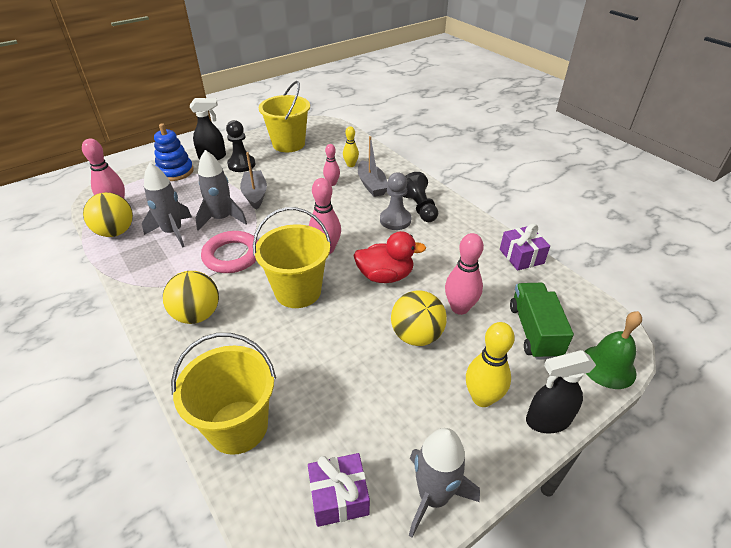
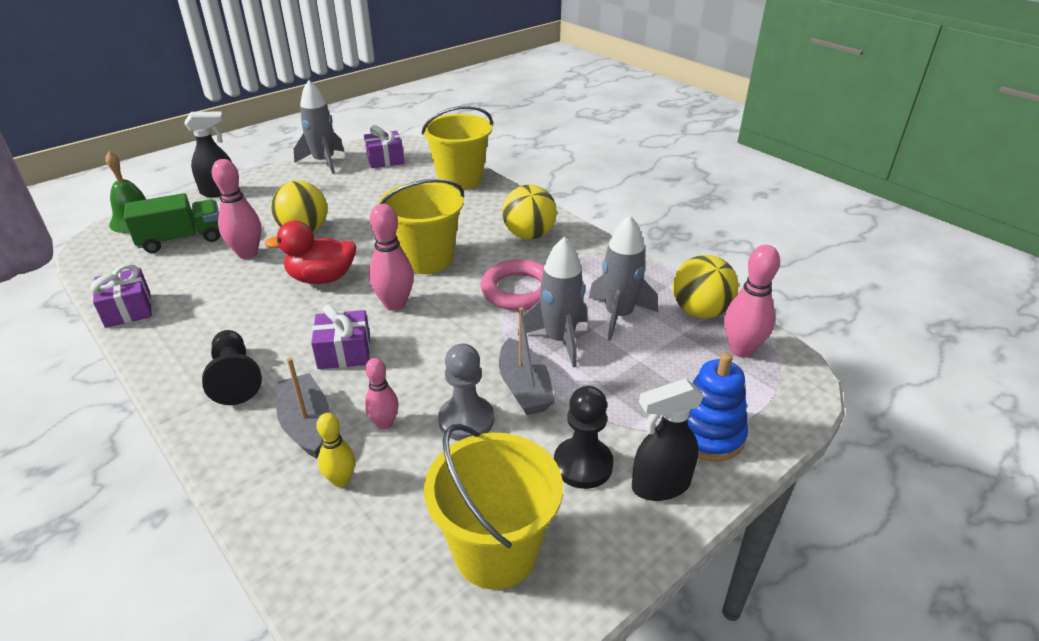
camera: 175 degrees right, 5 degrees down
(358, 218) = (344, 352): none -> purple gift
(395, 220) = (284, 353): grey pawn -> grey pawn (466, 420)
(482, 398) = (264, 199): yellow bowling pin -> none
(534, 331) = (182, 239): green truck -> green truck turned 105 degrees counterclockwise

